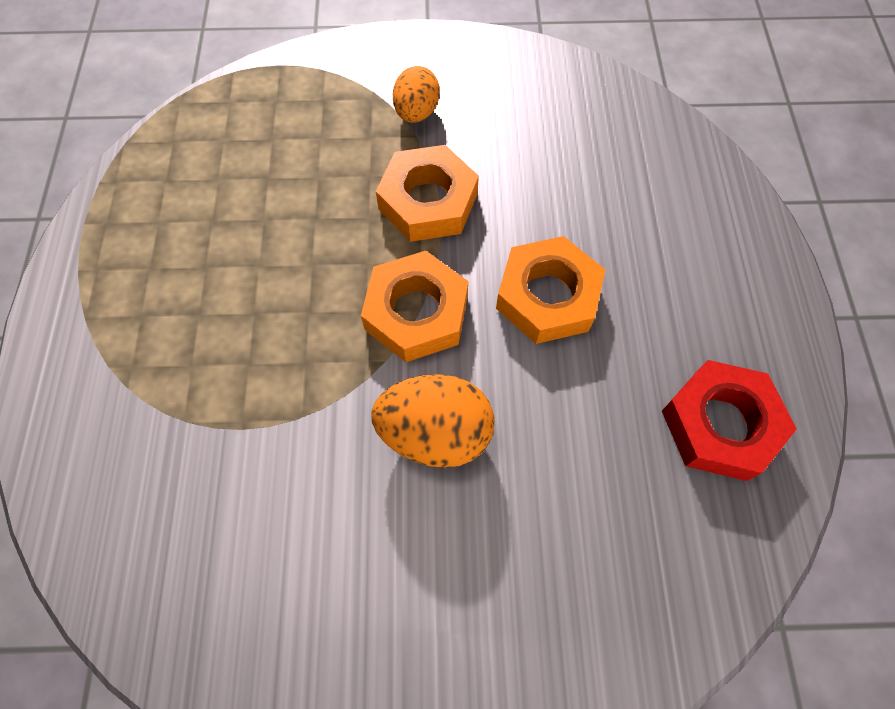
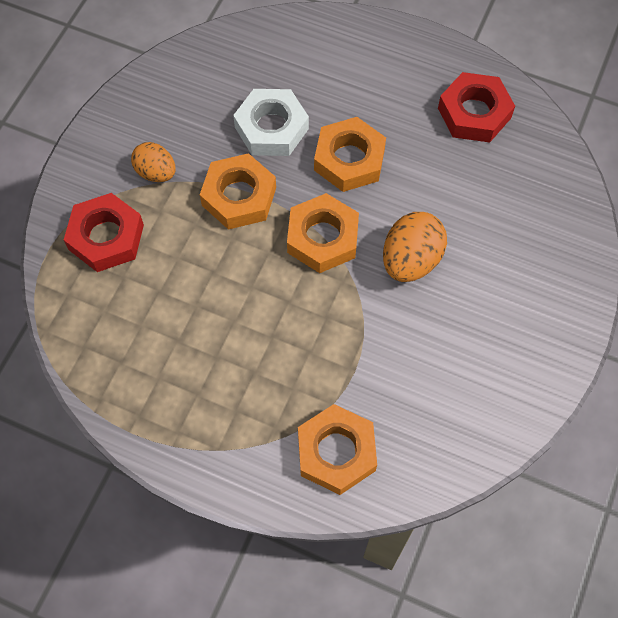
camera: 65 degrees left, 0 degrees up
(117, 453) = (336, 452): none -> orange nut
(313, 104) = (106, 237): none -> red nut
(541, 195) = (271, 128): none -> white nut

